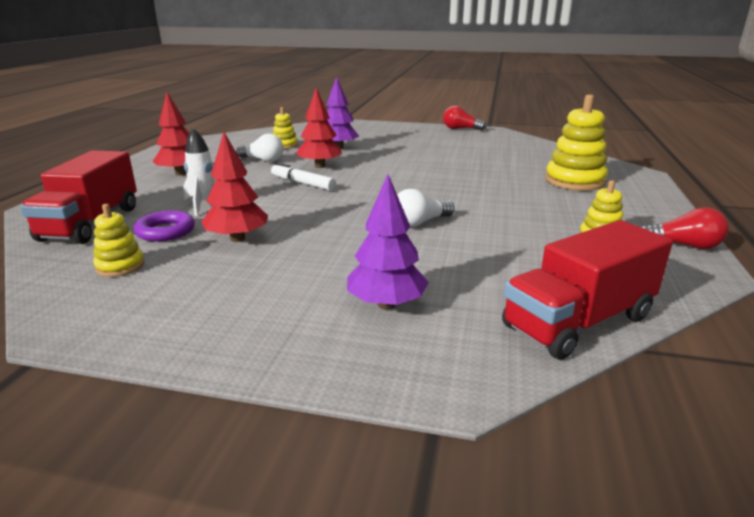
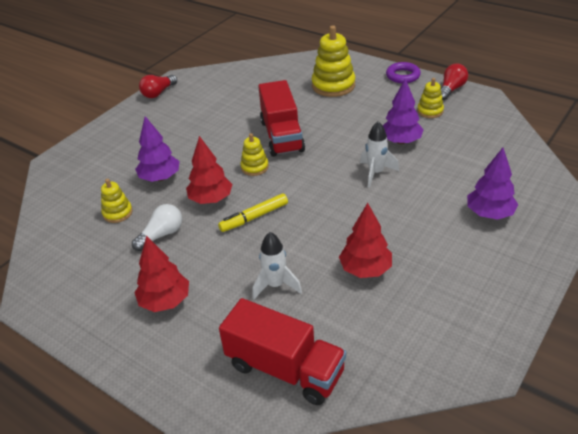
camera: 65 degrees left, 15 degrees up
(120, 266) = (393, 340): yellow stacking toy -> yellow stacking toy (254, 167)
(166, 231) = (330, 313): purple ring -> purple ring (403, 76)
(302, 183) = (254, 217): white marker -> yellow marker
(419, 222) = (376, 173): white light bulb -> white rocket
(502, 228) = (401, 141): none -> purple tree
(578, 322) = (523, 154): red truck -> red truck (281, 136)

